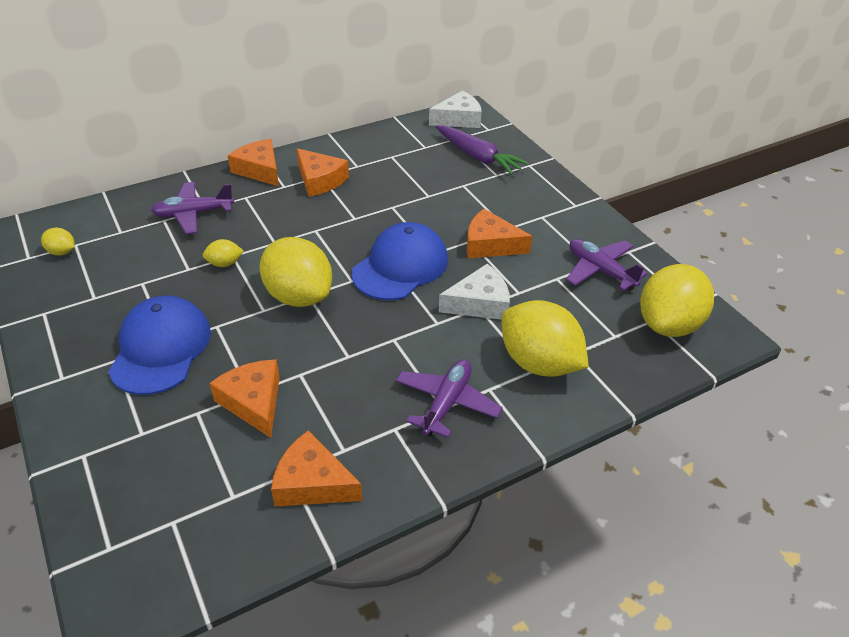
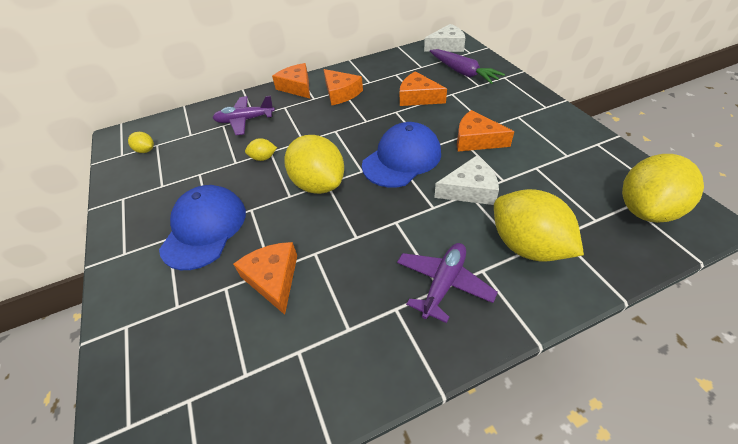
camera: 10 degrees right, 5 degrees up
(312, 482) = (318, 363): orange cheese -> orange cheese (418, 97)
(600, 270) = (574, 160): purple plane -> none

